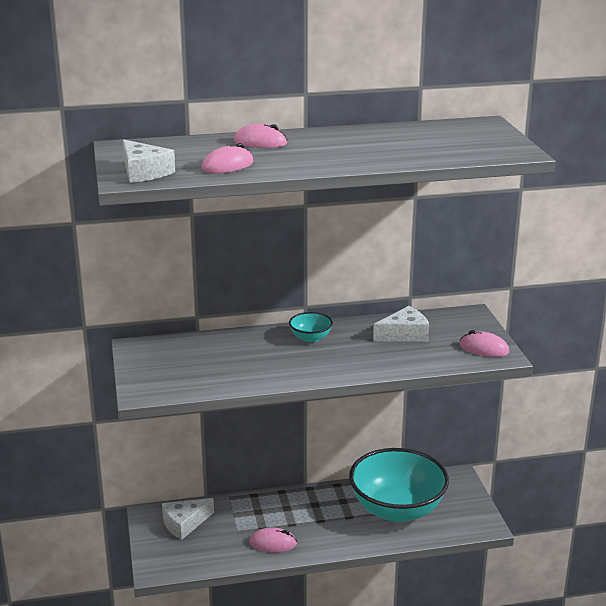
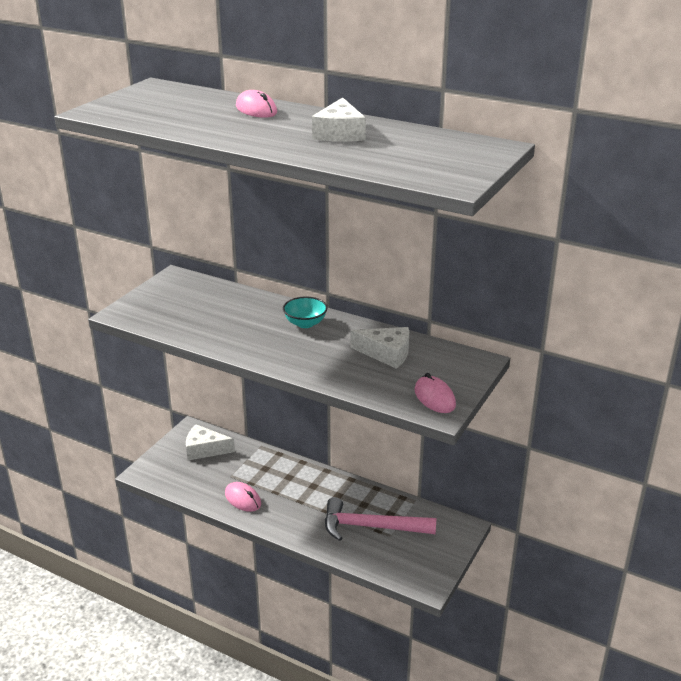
camera: 40 degrees right, 5 degrees up
(144, 172) = (118, 109): white cheese -> white cheese (340, 133)
(227, 166) = (184, 121): pink mouse -> none
(397, 510) = (371, 526): turquoise bowl -> pink hammer

